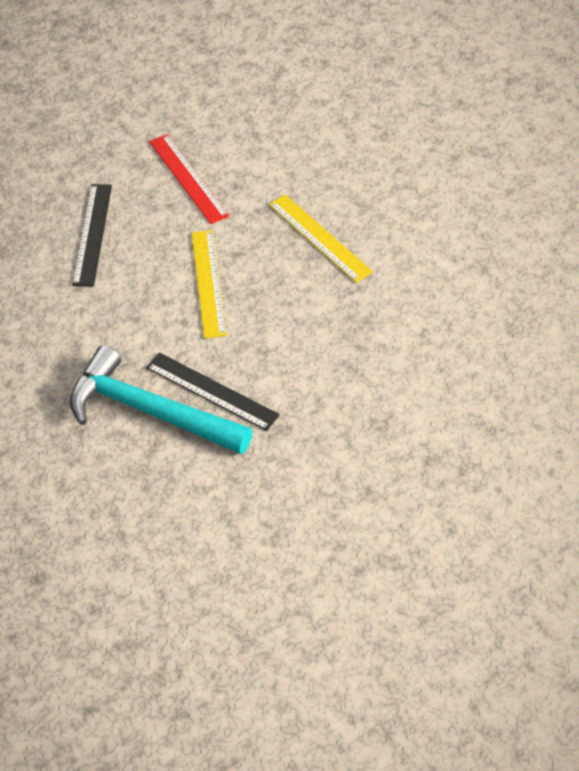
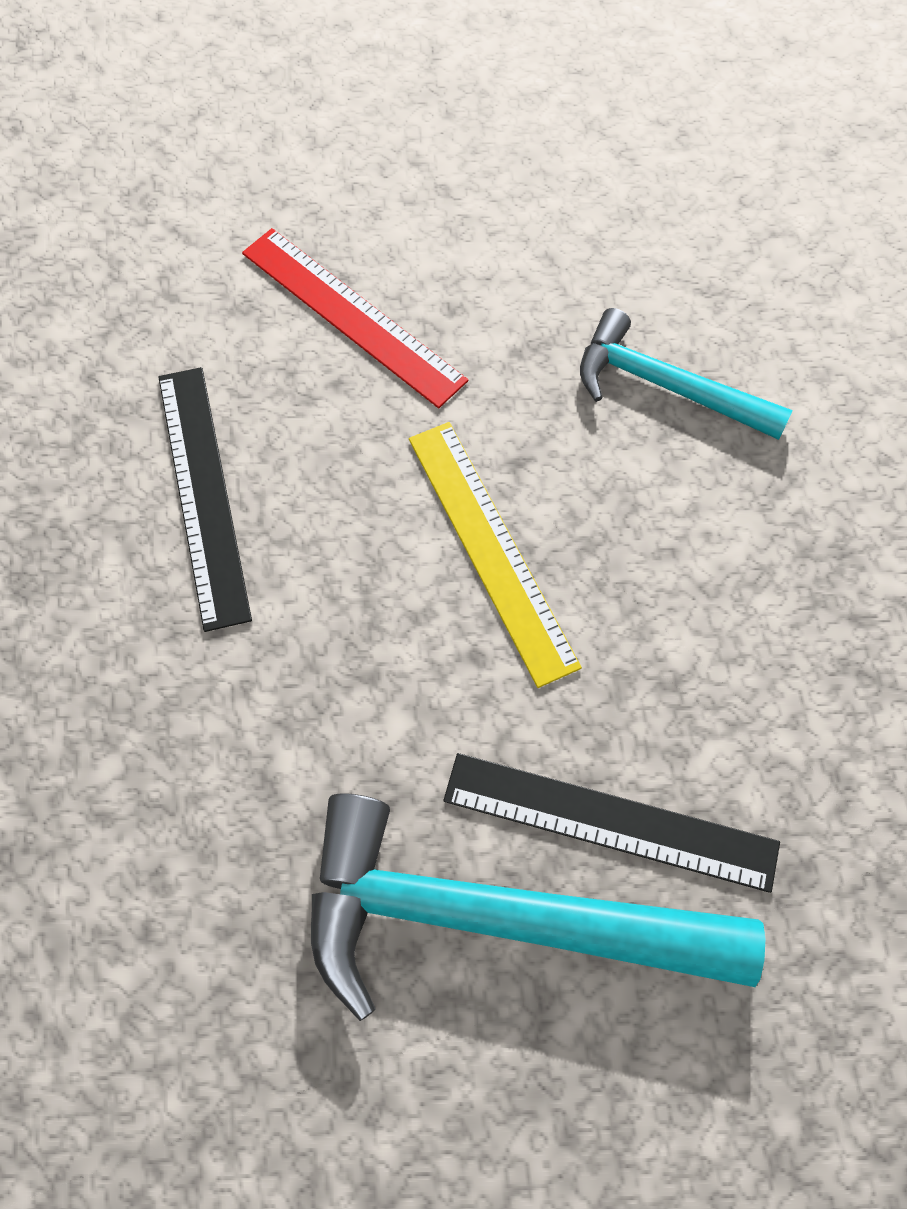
camera: 20 degrees left, 15 degrees up
(319, 238) = (667, 386): yellow ruler -> turquoise hammer

